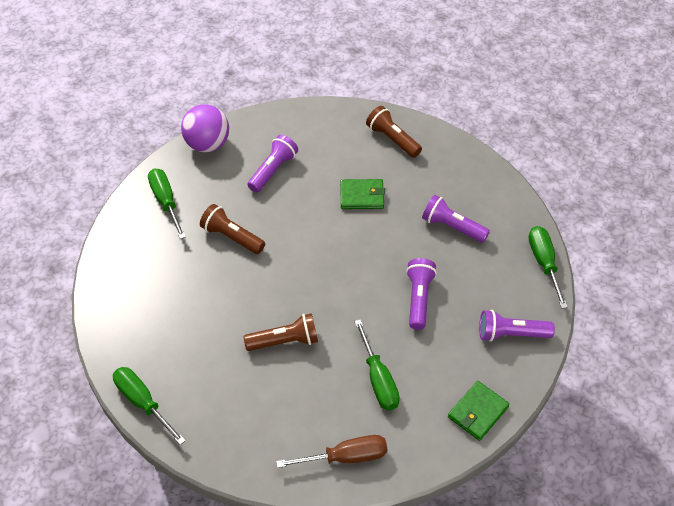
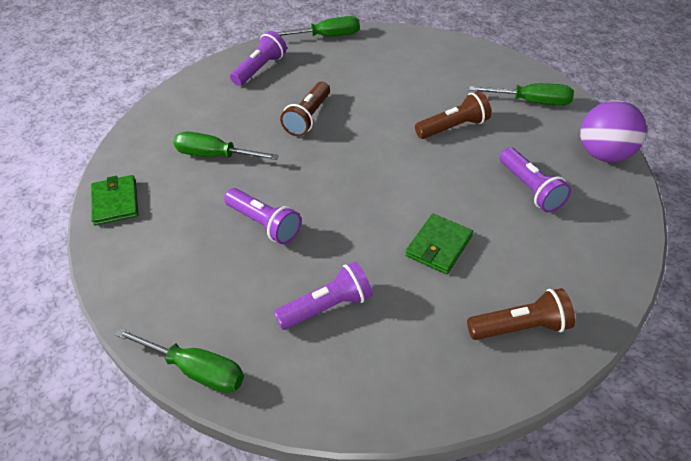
camera: 125 degrees right, 5 degrees down
(345, 457) = (176, 110): brown screwdriver -> none
(511, 334) = (152, 275): purple flashlight -> purple flashlight (260, 69)

